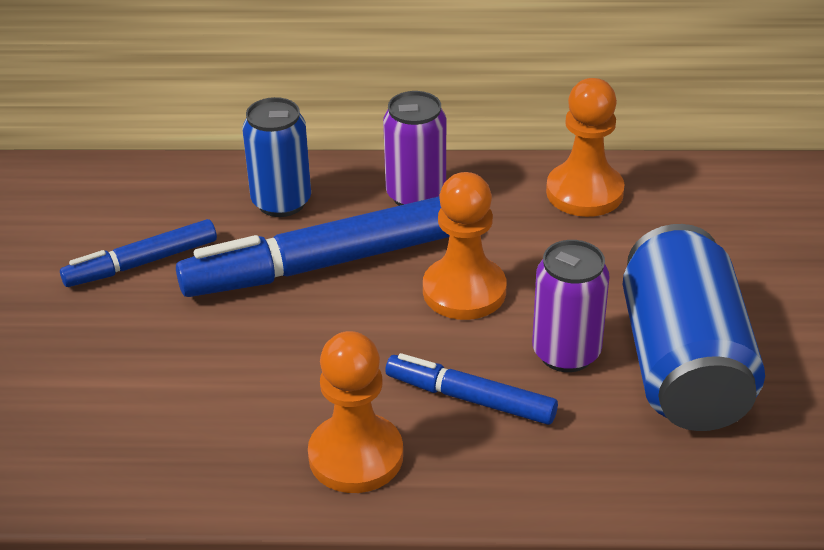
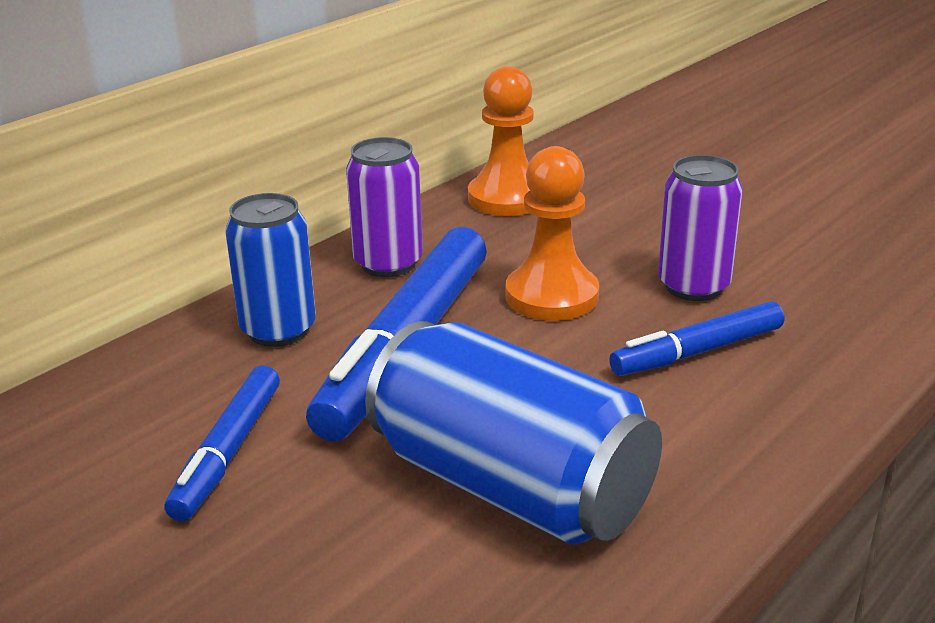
camera: 50 degrees left, 10 degrees down
(356, 456) = (707, 444): orange pawn -> none
(683, 365) = (768, 249): blue can -> blue can (510, 486)

